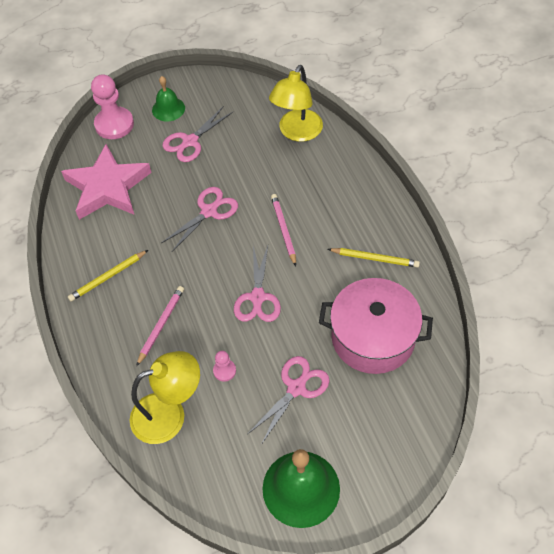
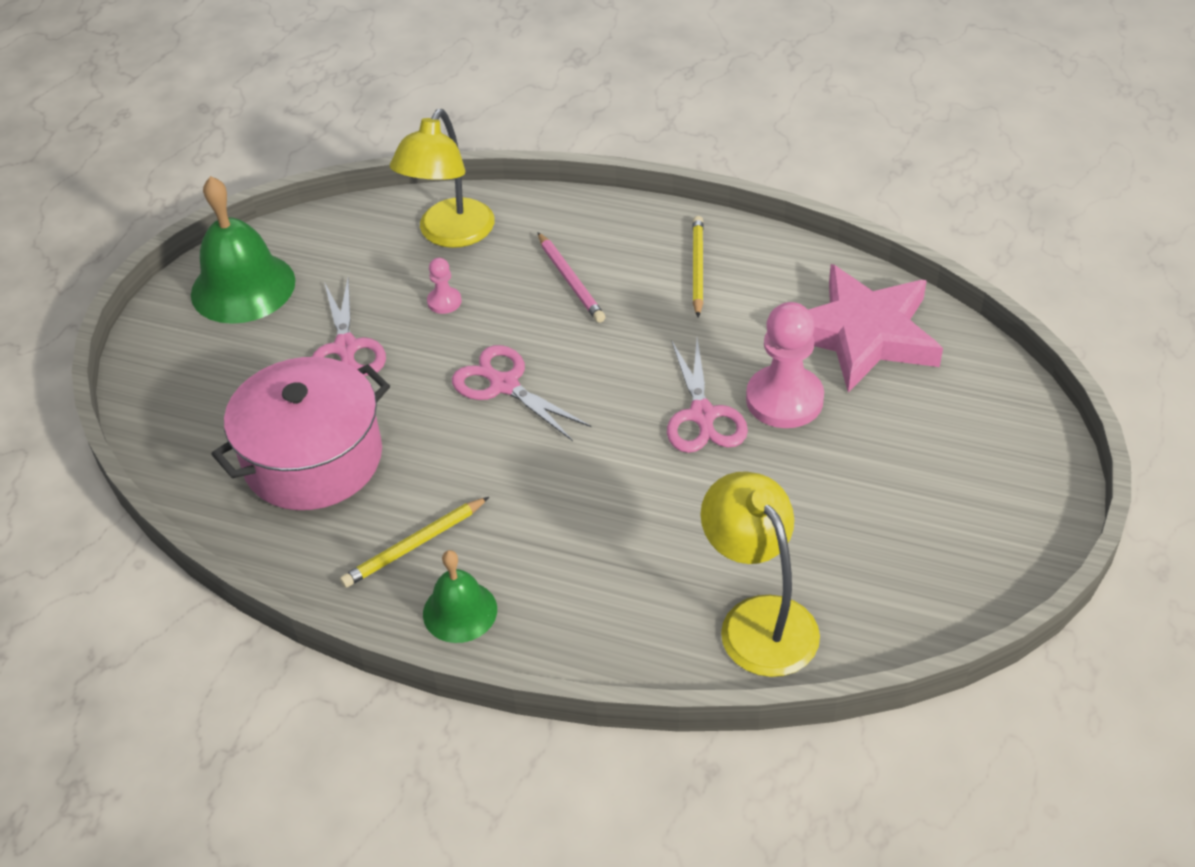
camera: 130 degrees right, 10 degrees down
(114, 124) = (1001, 400): pink pawn -> pink pawn (784, 399)
(168, 109) = (981, 482): green bell -> green bell (460, 611)
(190, 142) = (872, 469): pink scissors -> none
(283, 230) = (579, 476): pink pencil -> none

